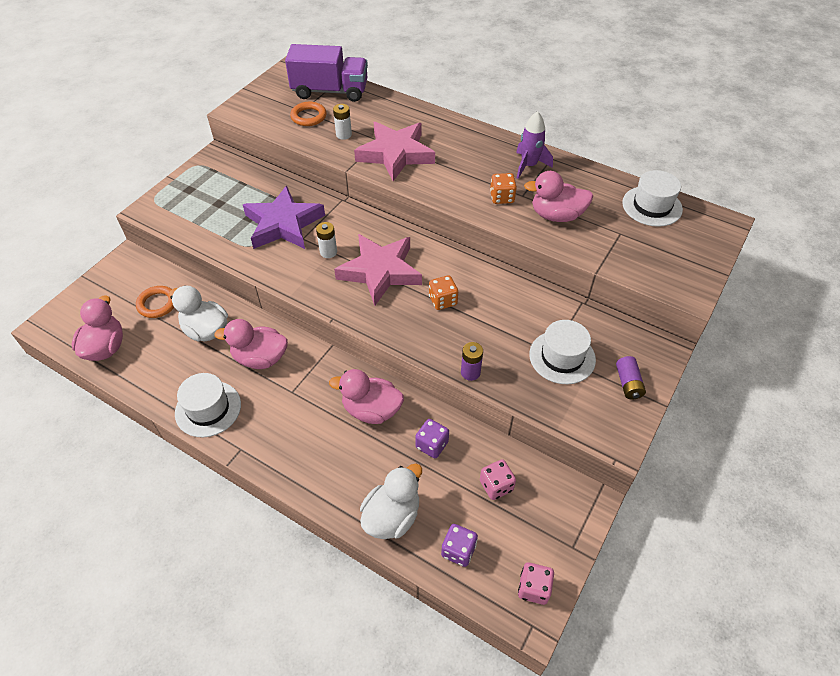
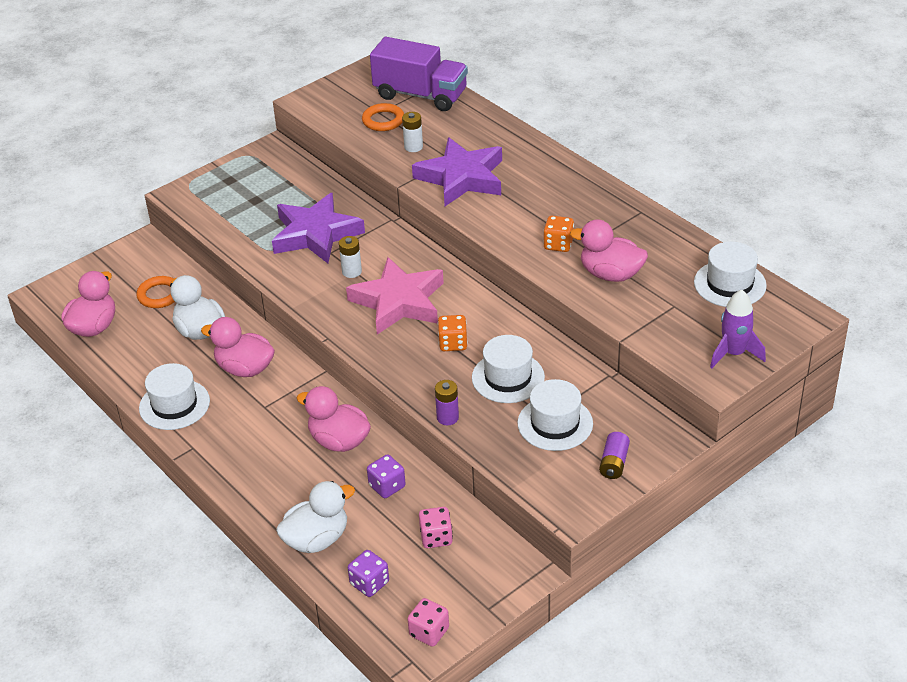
camera: 20 degrees right, 10 degrees down
(395, 154) = (461, 178): pink star -> purple star
(503, 322) = (508, 377): none -> white hat
(528, 166) = (609, 215): purple rocket -> purple rocket (733, 353)

